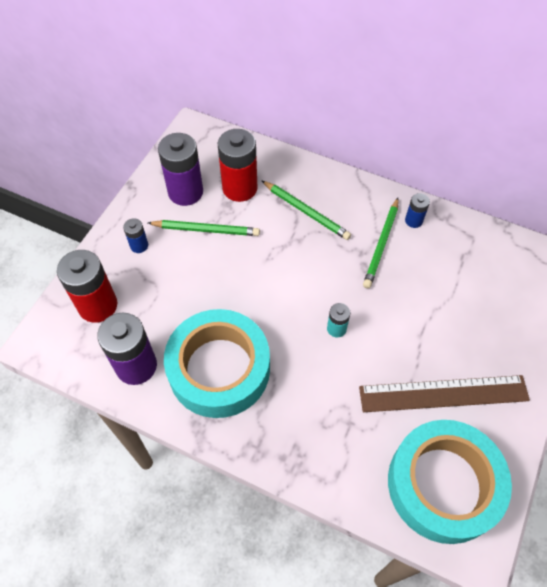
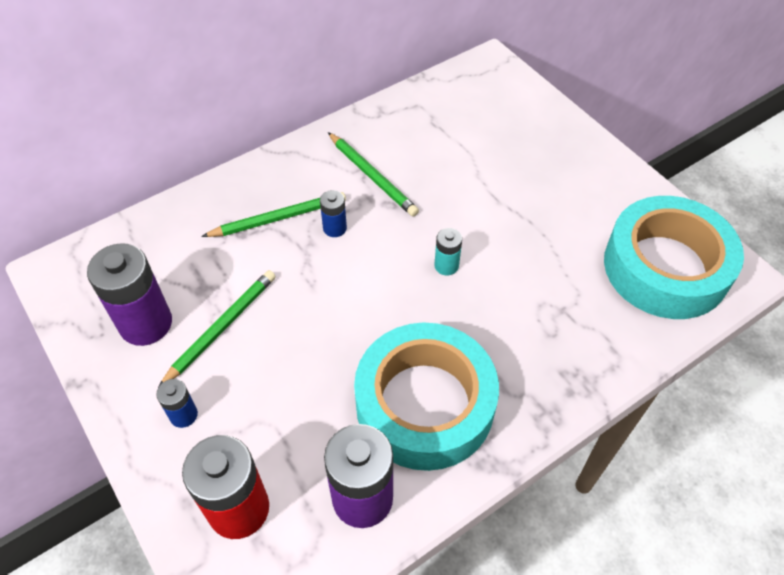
camera: 60 degrees left, 5 degrees down
(240, 188) = (191, 264): red battery -> none
(413, 221) = (364, 137): blue battery -> blue battery (334, 228)
(443, 393) = (572, 217): brown ruler -> none

